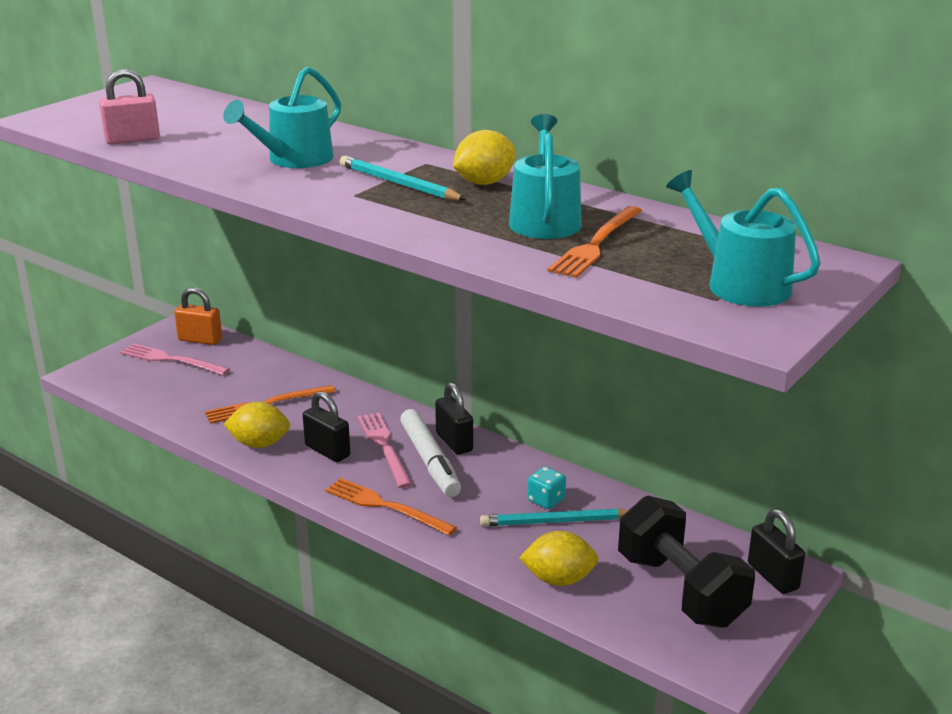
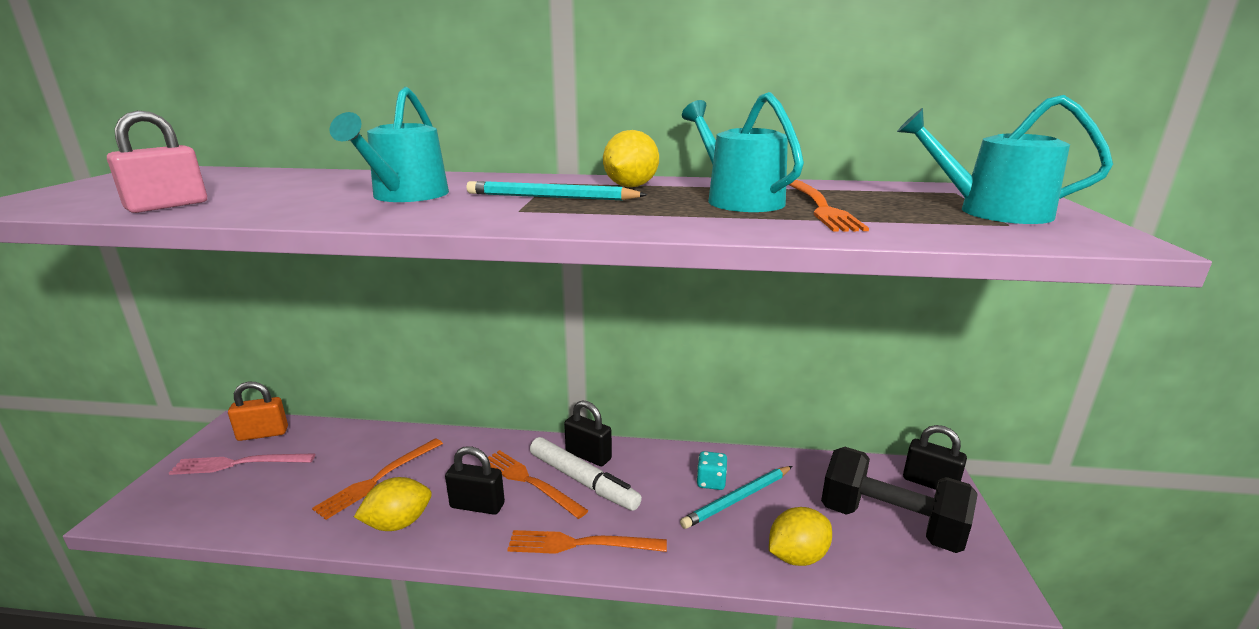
camera: 30 degrees left, 5 degrees down
(384, 447) = (530, 482): pink fork -> orange fork

